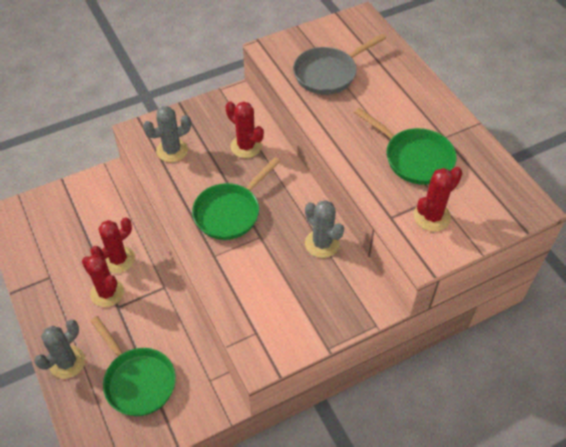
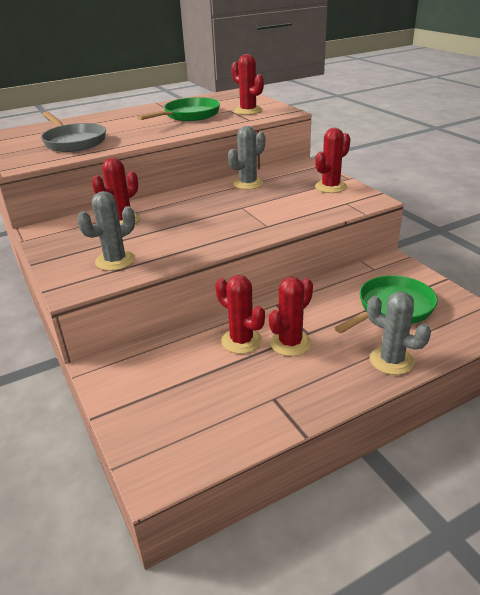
camera: 90 degrees left, 20 degrees down
(172, 150) = (115, 261): grey cactus -> grey cactus turned 75 degrees clockwise
(230, 212) = (212, 222): green pan -> none
(303, 324) = (330, 187): none -> red cactus

